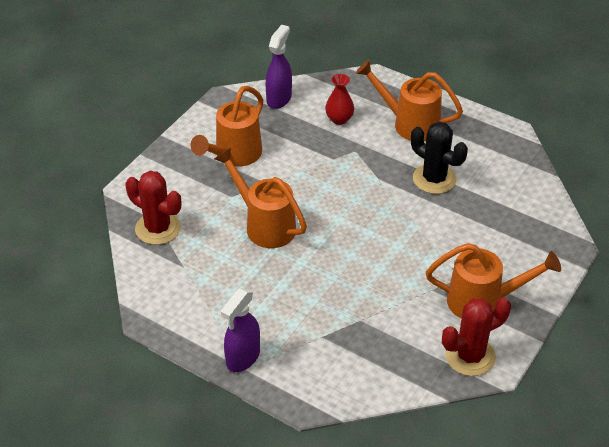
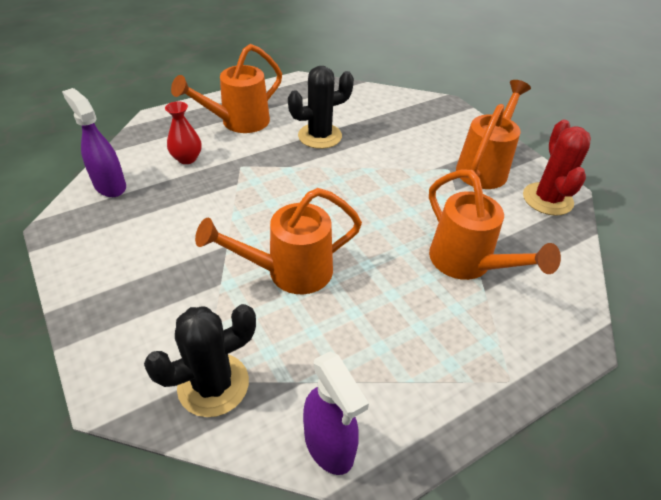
camera: 65 degrees left, 0 degrees up
(158, 228) = (213, 384): red cactus -> black cactus
(234, 155) = (156, 255): orange watering can -> orange watering can (467, 263)
(242, 358) = (492, 377): purple spray bottle -> purple spray bottle (329, 445)

